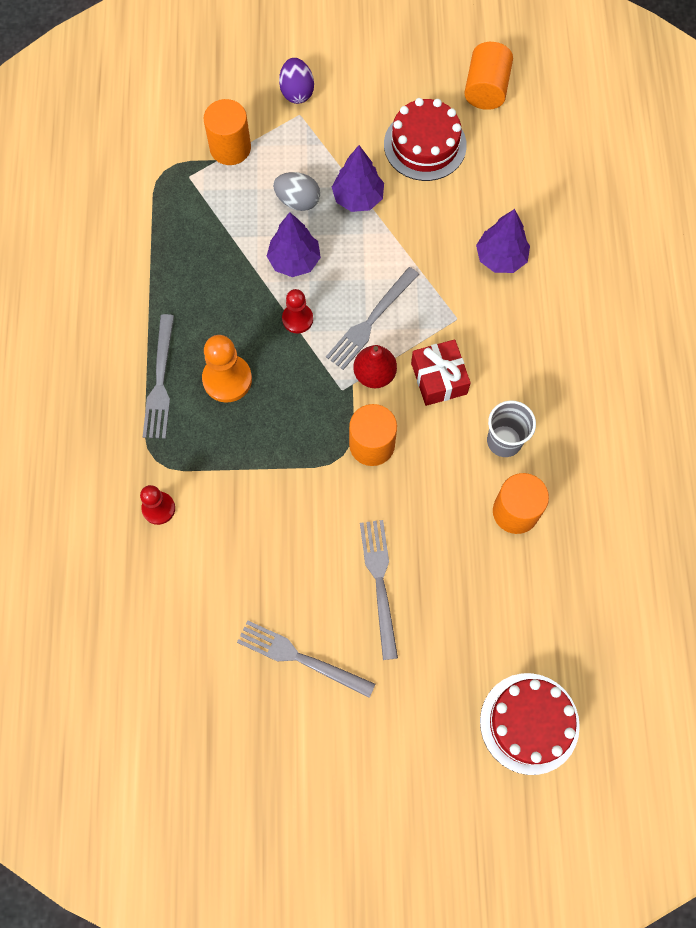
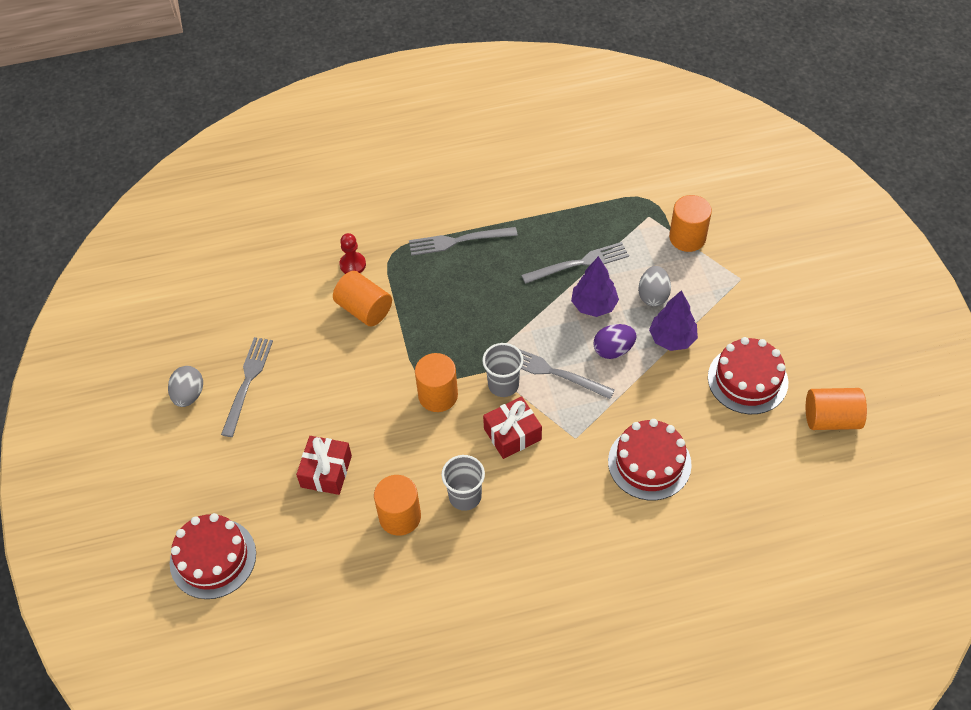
camera: 80 degrees right, 15 degrees down
(227, 379) = (471, 283): orange pawn -> none
(230, 505) = (364, 309): none -> orange cylinder
(297, 92) = (763, 272): purple egg -> purple egg (613, 350)
(297, 319) = (539, 319): red pawn -> none
(301, 733) = (189, 395): none -> grey egg
(374, 374) = (503, 385): red pear -> grey cup
(380, 583) = (317, 424): grey fork -> grey fork (579, 263)
(443, 582) = (326, 471): none -> red gift
(501, 258) = (649, 463): purple tree -> red cake

